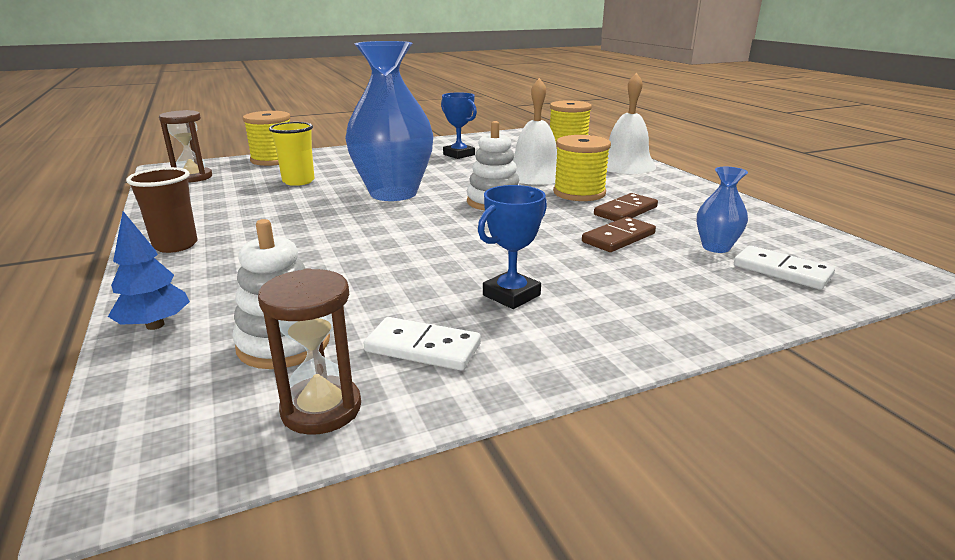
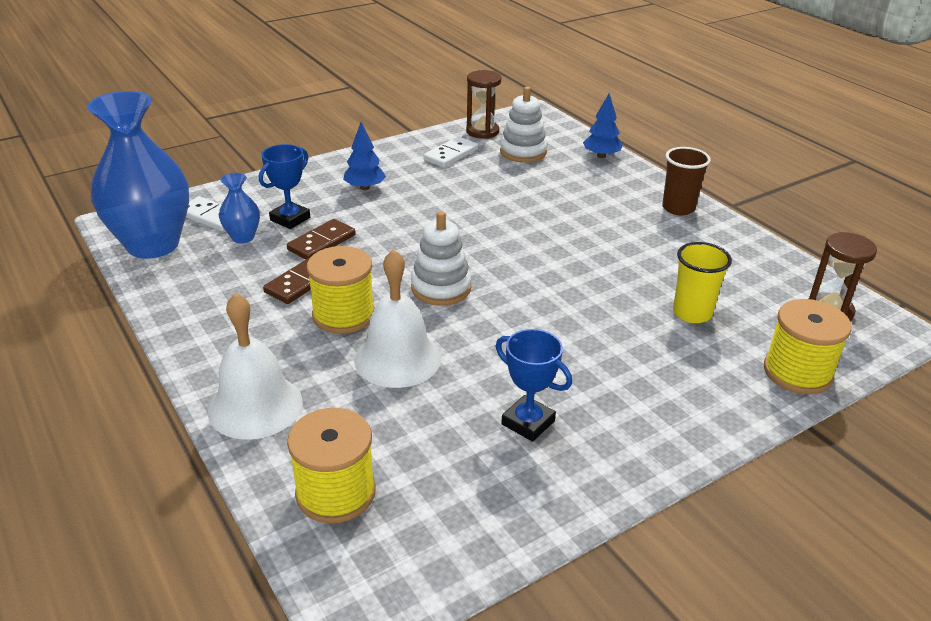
camera: 170 degrees right, 10 degrees up
(393, 193) = (559, 296): blue vase -> blue vase (153, 245)
(423, 348) = (451, 155): white domino -> white domino turned 60 degrees counterclockwise
(511, 295) = (409, 185): blue trophy -> blue trophy (290, 219)
(580, 296) = (365, 188): none -> blue tree

